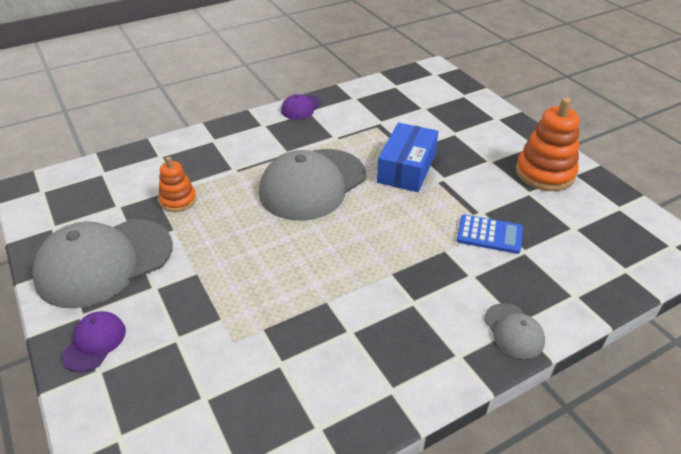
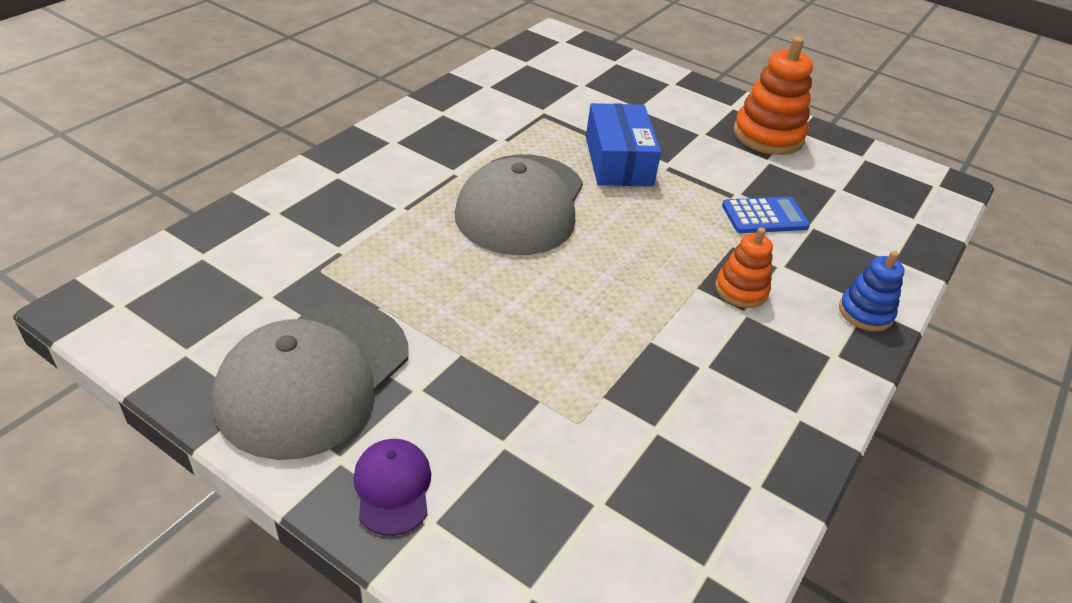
camera: 30 degrees left, 0 degrees up
(178, 200) = (354, 266): orange stacking toy -> orange stacking toy (741, 290)
(301, 108) = (426, 110): purple cap -> none
(513, 331) = (865, 313): grey cap -> blue stacking toy

